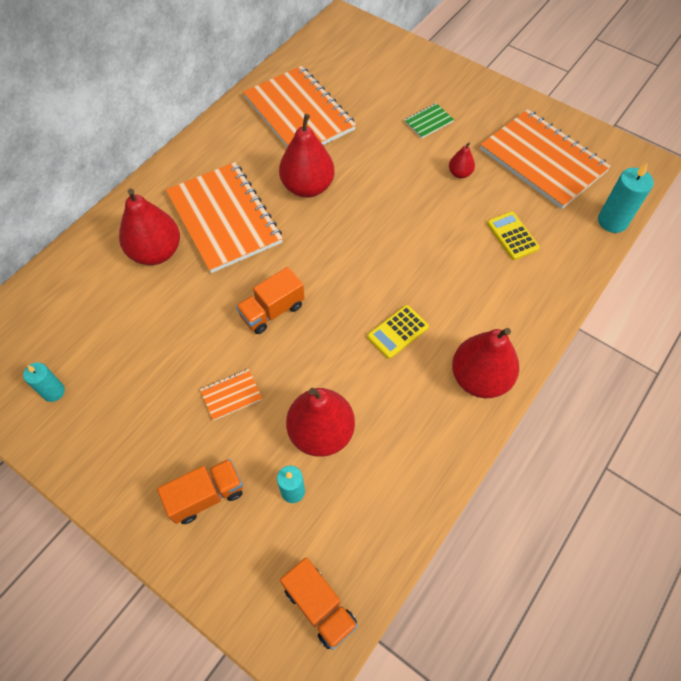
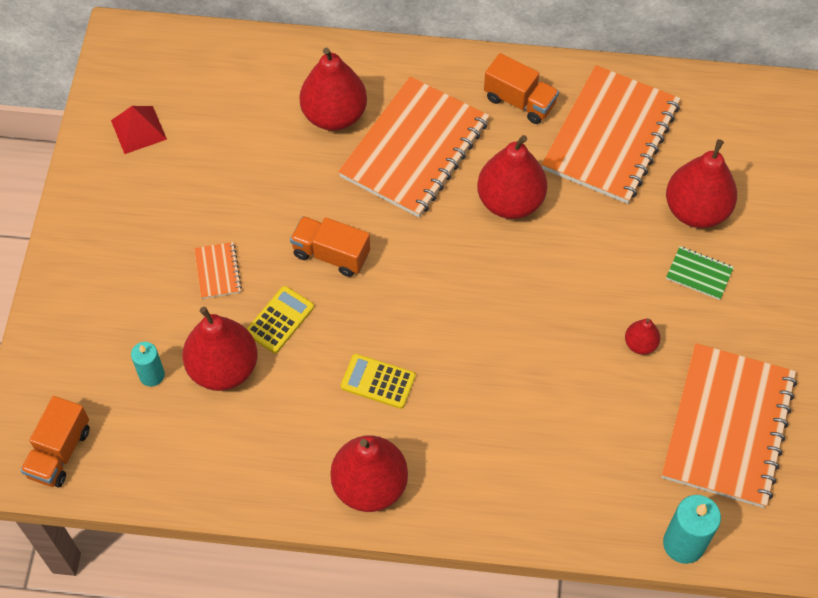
camera: 60 degrees right, 0 degrees up
(53, 392) = (139, 129): turquoise candle -> red pyramid
(206, 495) = (110, 307): orange truck -> orange truck (519, 101)
(231, 395) = (218, 271): orange notebook -> orange notebook turned 45 degrees clockwise
(383, 101) = (696, 210): none -> red pear
(512, 236) = (583, 440): yellow calculator -> yellow calculator (279, 320)

